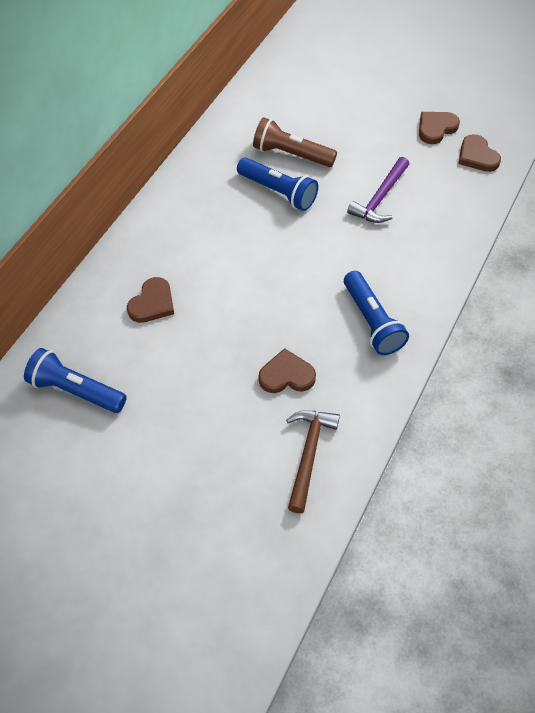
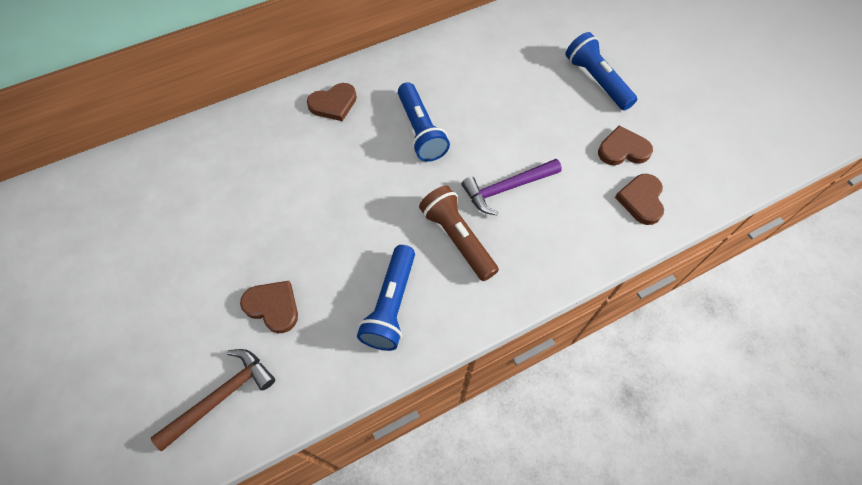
camera: 35 degrees right, 5 degrees up
(76, 390) = (110, 209): blue flashlight -> blue flashlight (596, 81)
(152, 303) = (231, 171): brown heart -> brown heart (333, 104)
(291, 154) = (463, 102): brown flashlight -> brown flashlight (457, 238)

